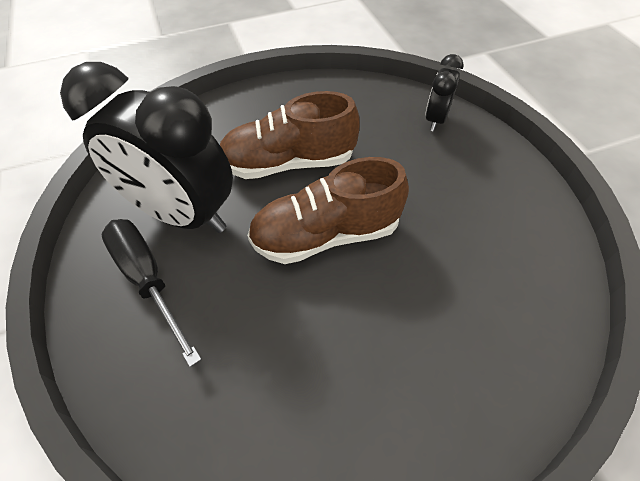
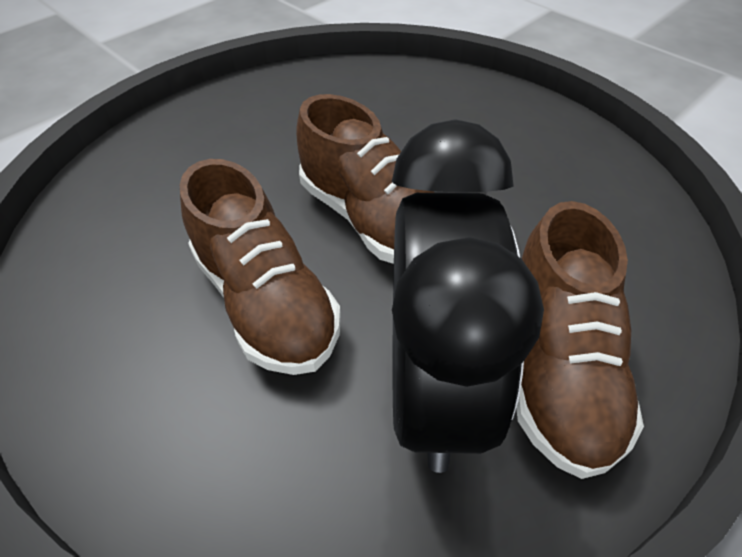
camera: 115 degrees left, 5 degrees down
(148, 280) = (557, 366): black screwdriver -> brown shoe
(436, 120) = (122, 178): black clock -> none

